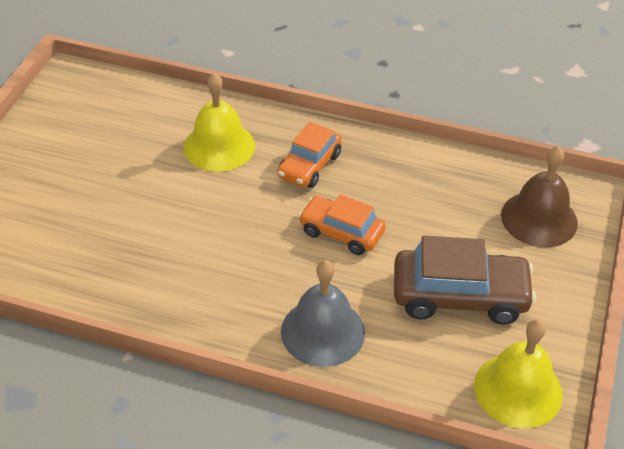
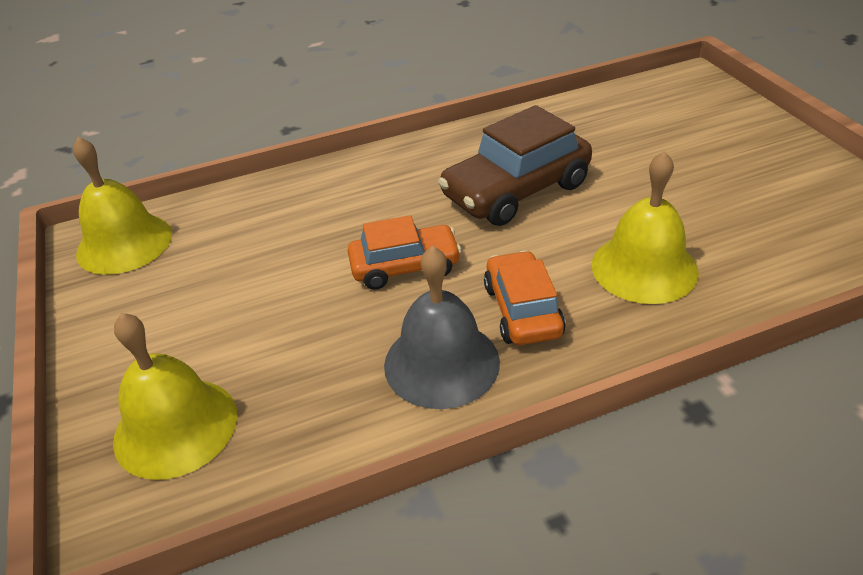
camera: 145 degrees right, 5 degrees down
(323, 332) = (337, 190): grey bell -> grey bell (441, 363)
(460, 296) = (227, 282): brown car -> brown car (516, 191)
(539, 218) = (175, 427): brown bell -> yellow bell

